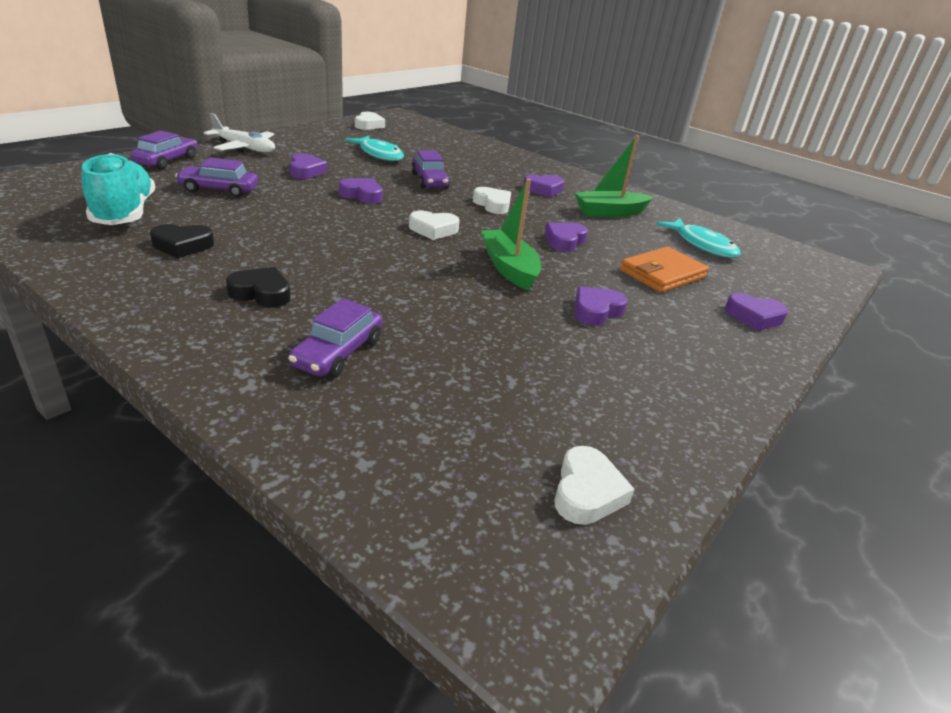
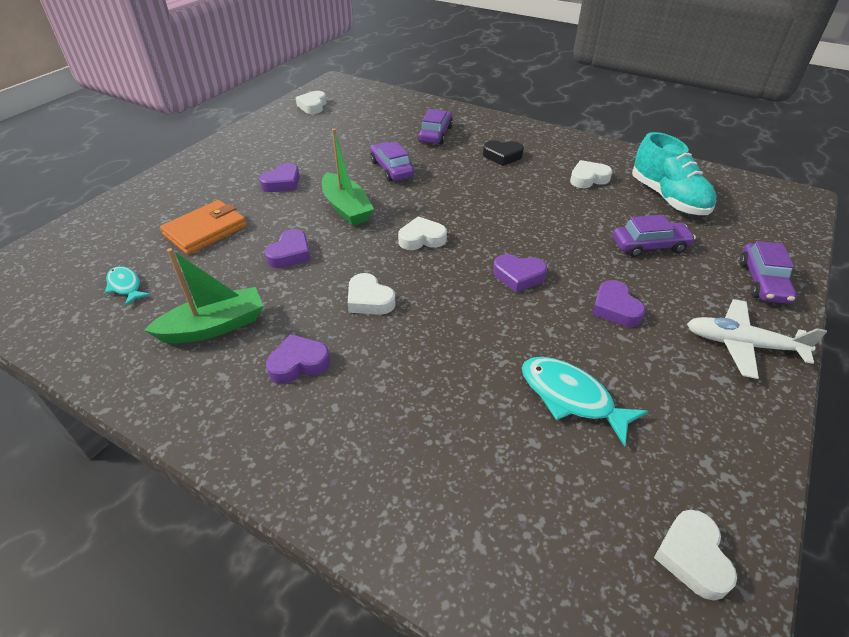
camera: 175 degrees right, 10 degrees up
(182, 245) = (588, 178): black heart -> white heart
(429, 181) = (462, 334): purple car -> purple car (391, 169)
(702, 245) = (125, 286): turquoise fish -> turquoise fish, size x0.61
(754, 317) = (153, 200): purple heart -> none

